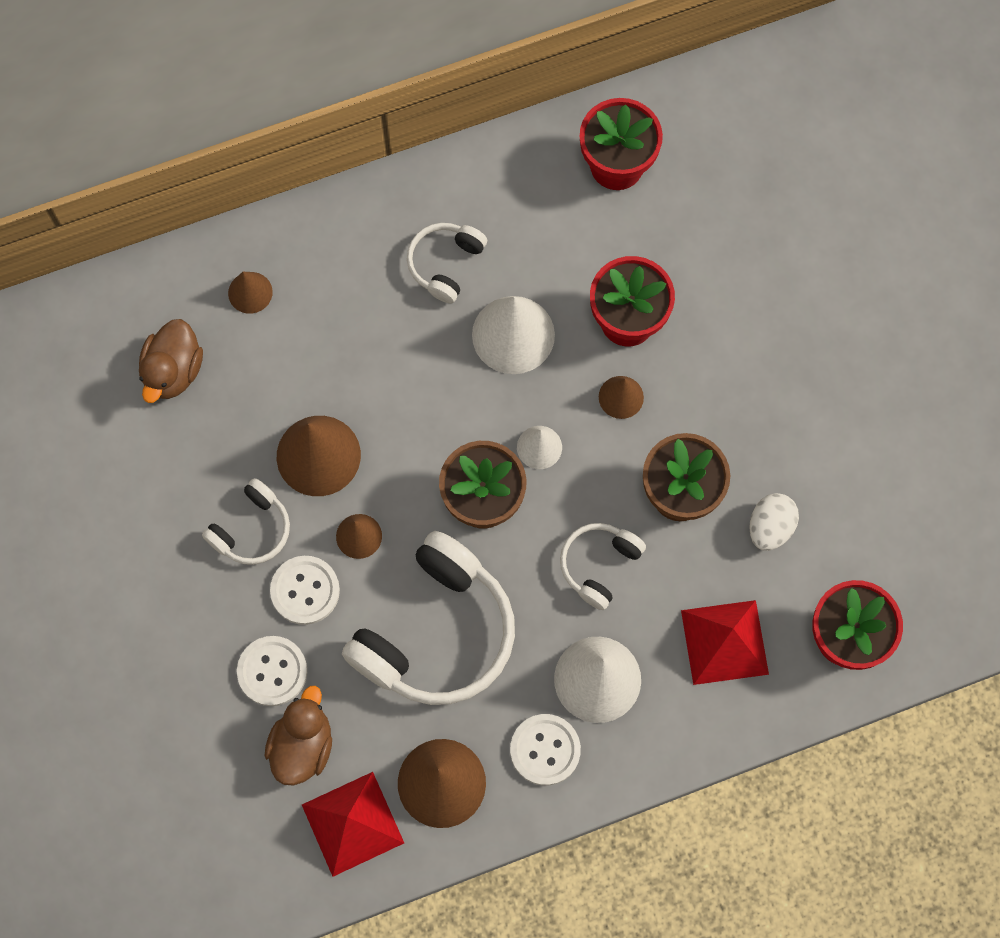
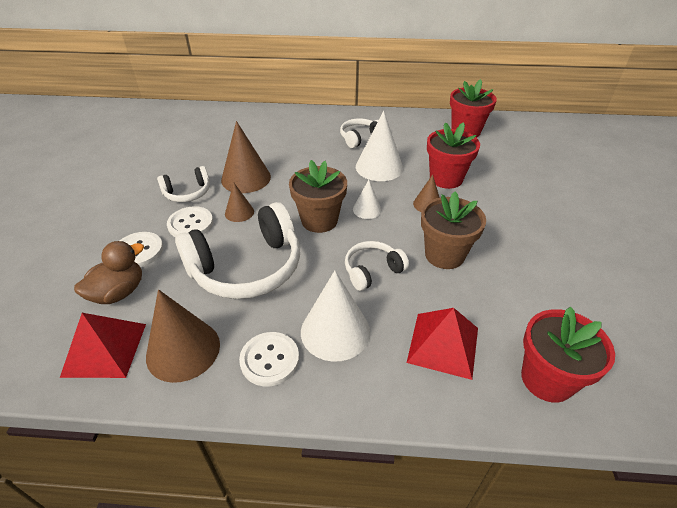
camera: 25 degrees right, 30 degrees down
(173, 371) = (206, 135): brown duck -> none
(250, 292) = (262, 123): brown cone -> none
(770, 527) = (503, 291): white egg -> none

